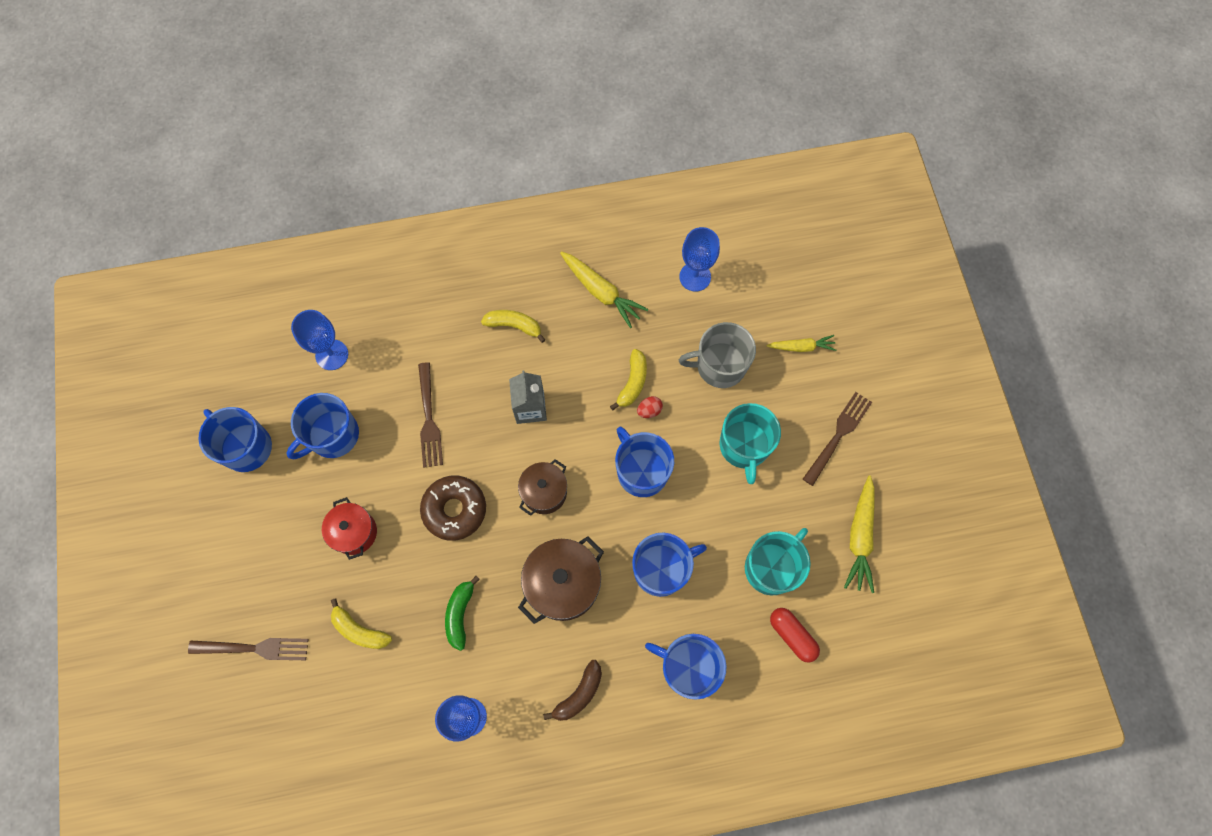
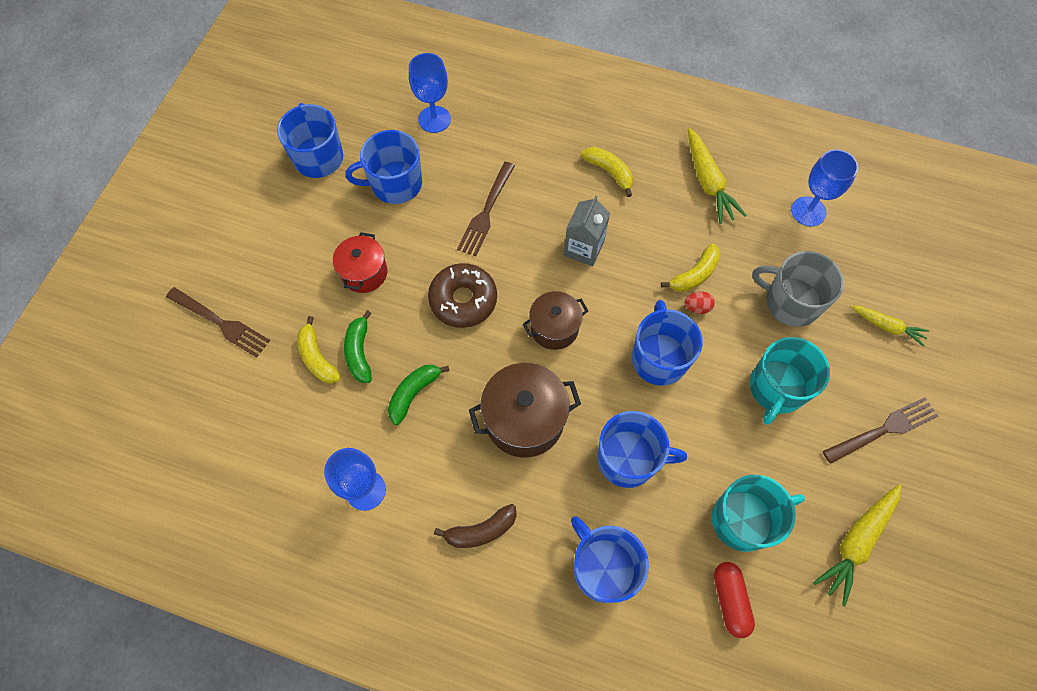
camera: 30 degrees right, 5 degrees down
(393, 605) = (359, 352): none -> green banana

